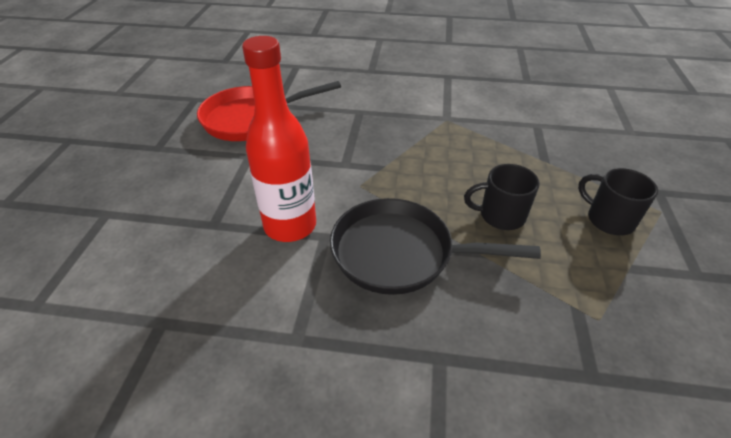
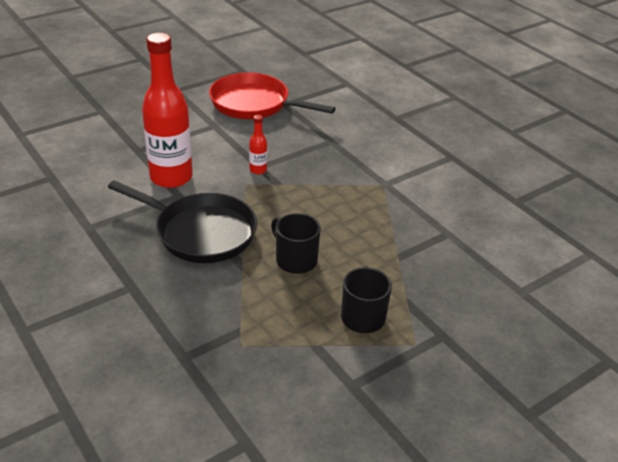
camera: 45 degrees right, 5 degrees down
(349, 167) = (258, 170): none -> red bottle
(400, 253) = (200, 232): black pan -> black pan turned 150 degrees clockwise

